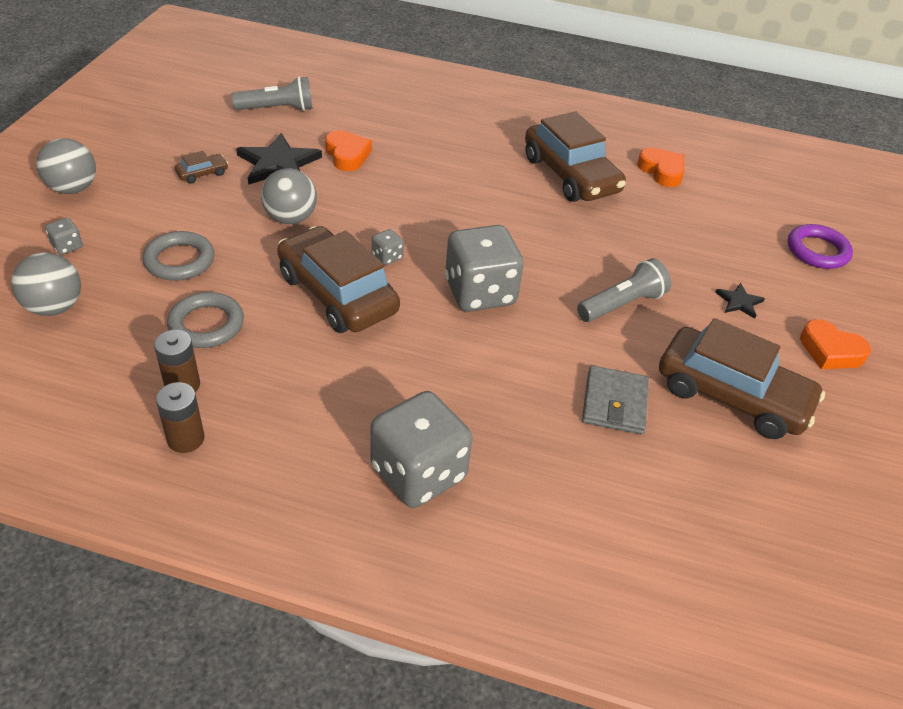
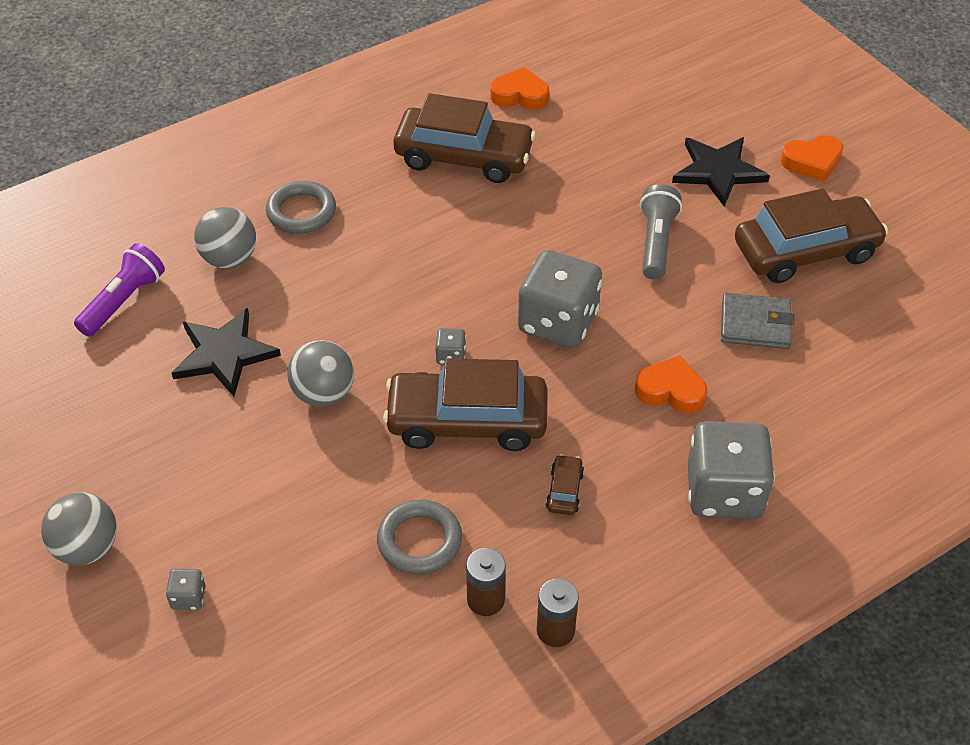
camera: 45 degrees left, 5 degrees up
(54, 307) = (280, 651): grey ball -> grey ball (229, 258)
(179, 260) = (304, 515): grey ring -> grey ring (301, 212)
(202, 173) = (176, 424): brown car -> brown car (564, 490)
(277, 109) = (123, 301): grey flashlight -> purple flashlight
(347, 155) = (266, 293): orange heart -> orange heart (671, 390)
(614, 403) = (755, 324): grey wallet -> grey wallet turned 45 degrees counterclockwise
(739, 302) = (718, 171): black star -> black star, size x1.98
(817, 251) = (706, 82): purple ring -> none

